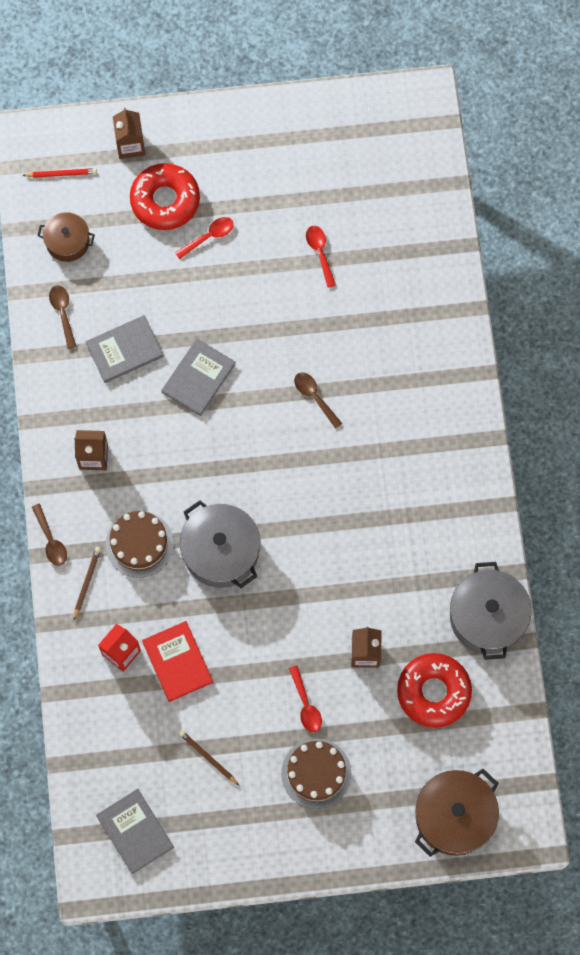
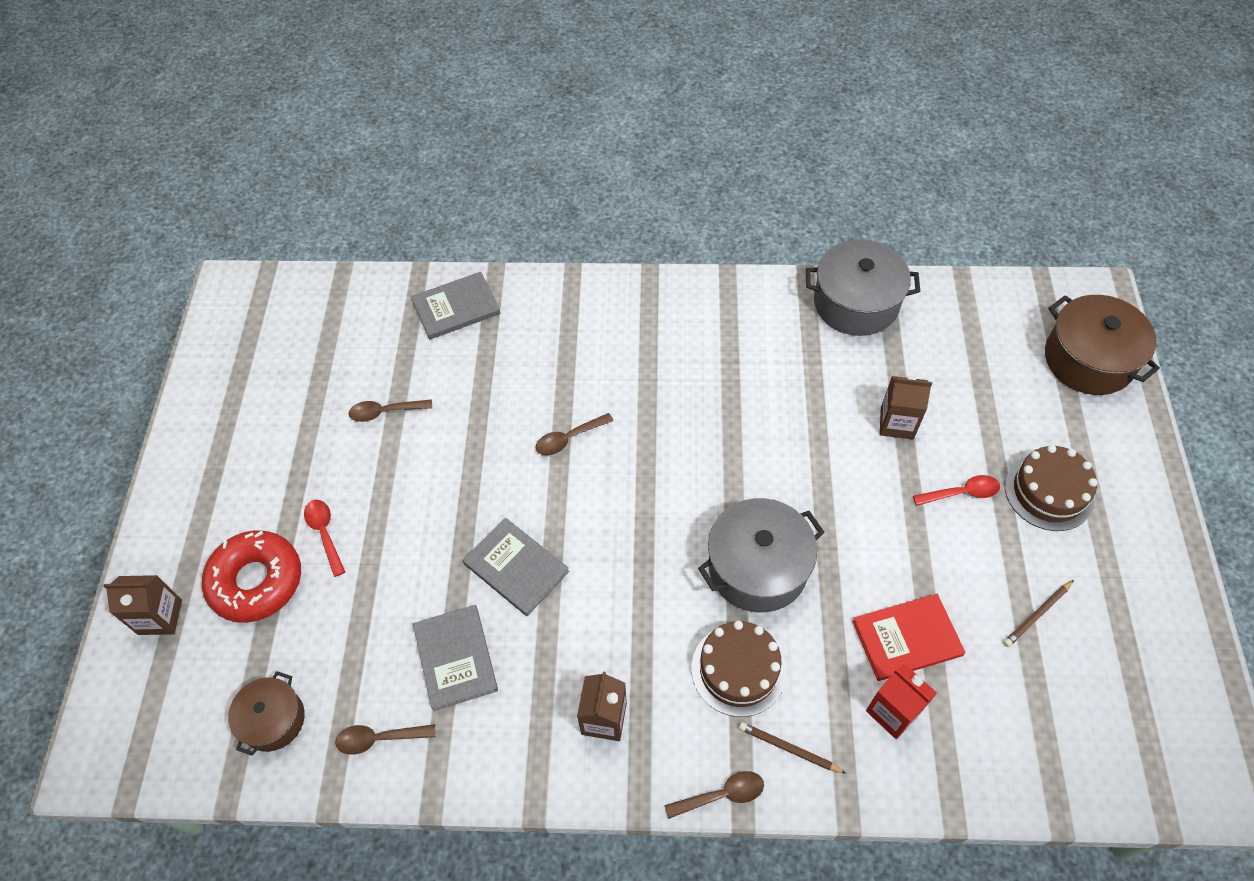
camera: 80 degrees left, 15 degrees down
(61, 174) = (166, 717): red pencil -> none
(135, 831) = (1149, 721): grey book -> grey book (456, 307)
(320, 253) = (385, 412): red spoon -> brown spoon
(433, 692) = (943, 362): red donut -> none

